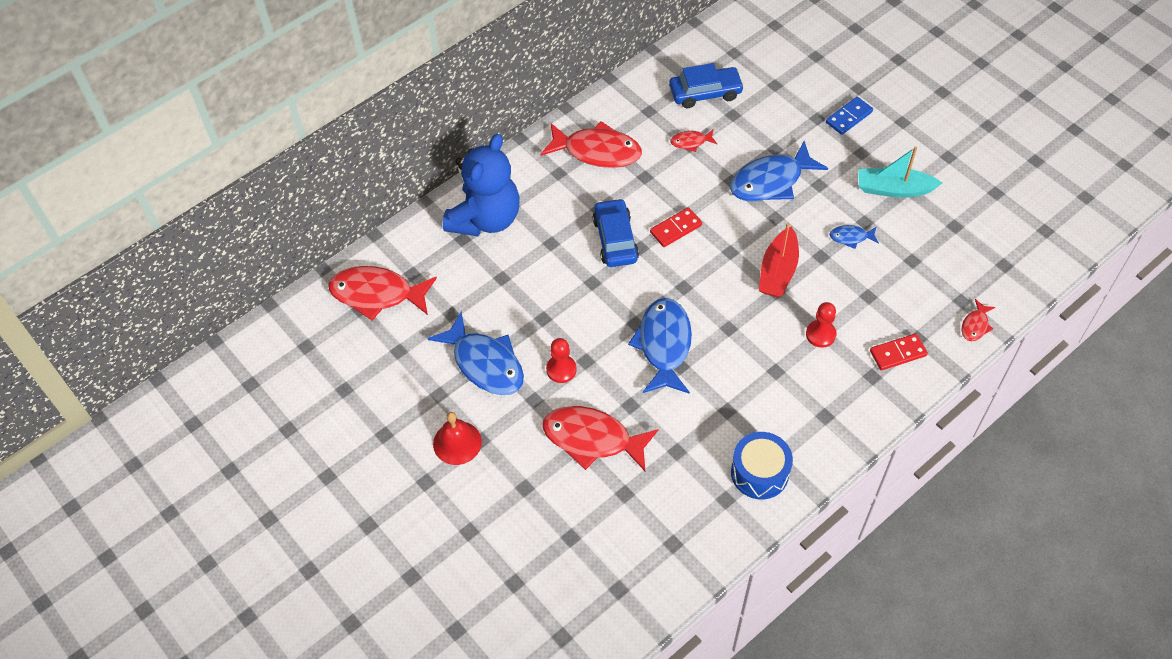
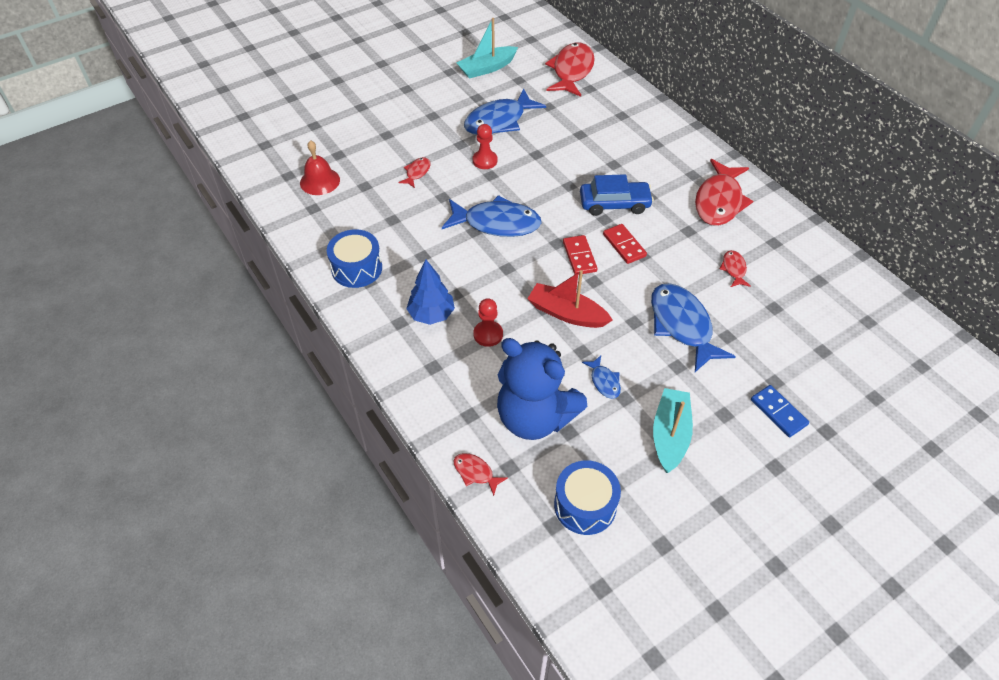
camera: 95 degrees right, 5 degrees down
(375, 390) = (487, 68): none -> turquoise boat
(457, 442) = (433, 104): red bell -> red bell (320, 181)
(485, 218) = (642, 128): blue teddy bear -> blue teddy bear (535, 417)
(592, 439) = (417, 173): red fish -> red fish, size x0.47
(705, 93) = (803, 289): blue car -> none
(808, 388) = (431, 315): none -> blue tree
(851, 237) = (604, 381): blue fish -> blue fish turned 150 degrees clockwise
(898, 353) = (454, 393): red domino -> red domino (579, 257)
(979, 244) = (585, 505): none -> blue drum

